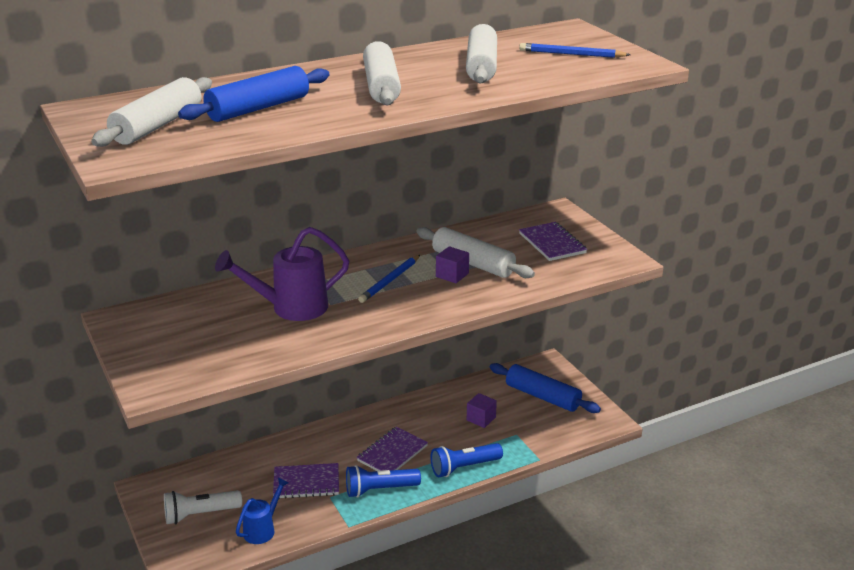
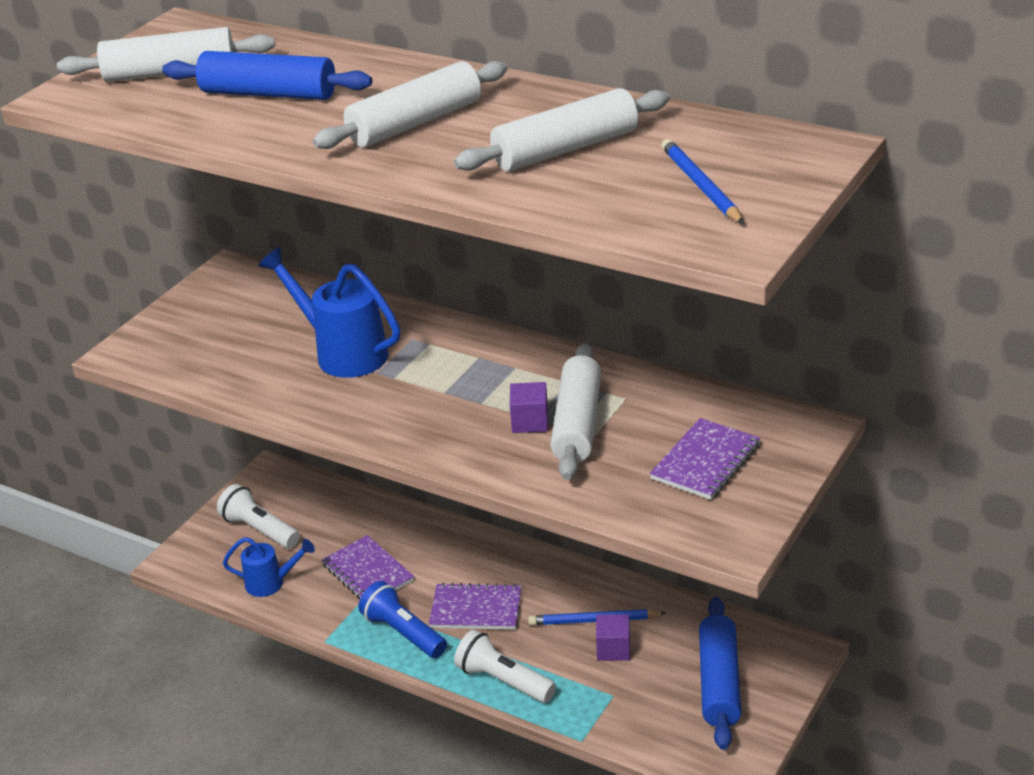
camera: 60 degrees right, 5 degrees up
(291, 308) = (343, 353): purple watering can -> blue watering can
(390, 281) = (469, 385): blue pencil -> blue pencil (594, 620)
(464, 467) = (503, 681): blue flashlight -> white flashlight

